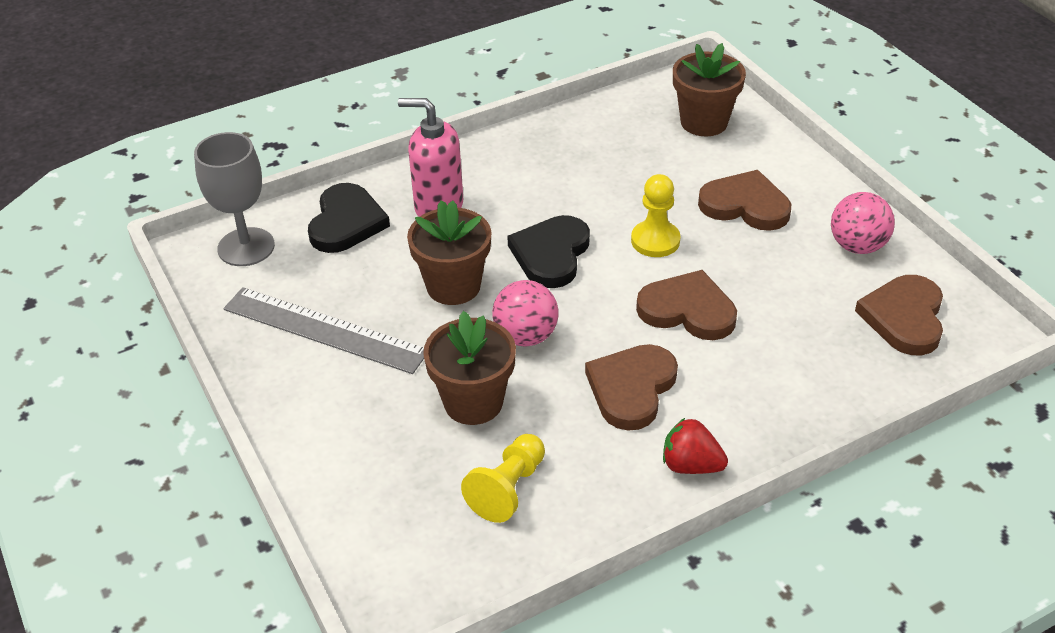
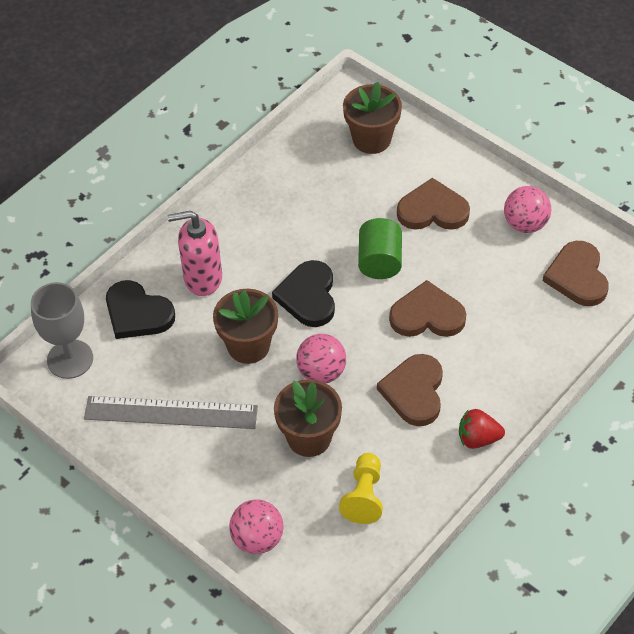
camera: 20 degrees left, 10 degrees up
(346, 222) = (137, 313): black heart -> black heart turned 135 degrees clockwise
(347, 498) = (257, 539): none -> pink ball
(655, 241) = (379, 261): yellow pawn -> green cylinder

